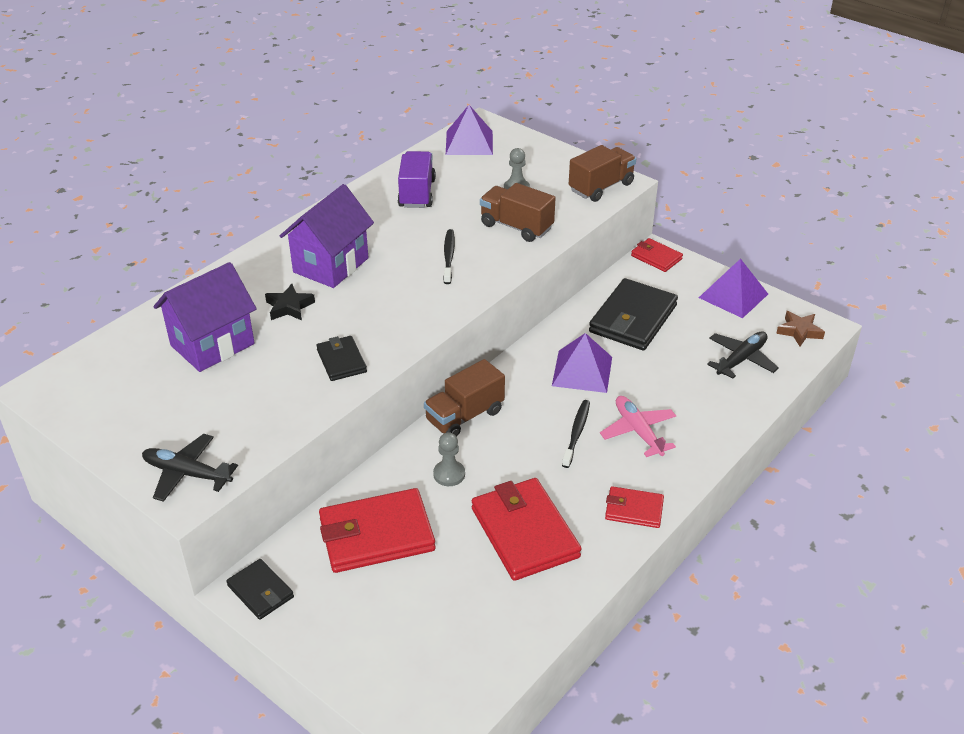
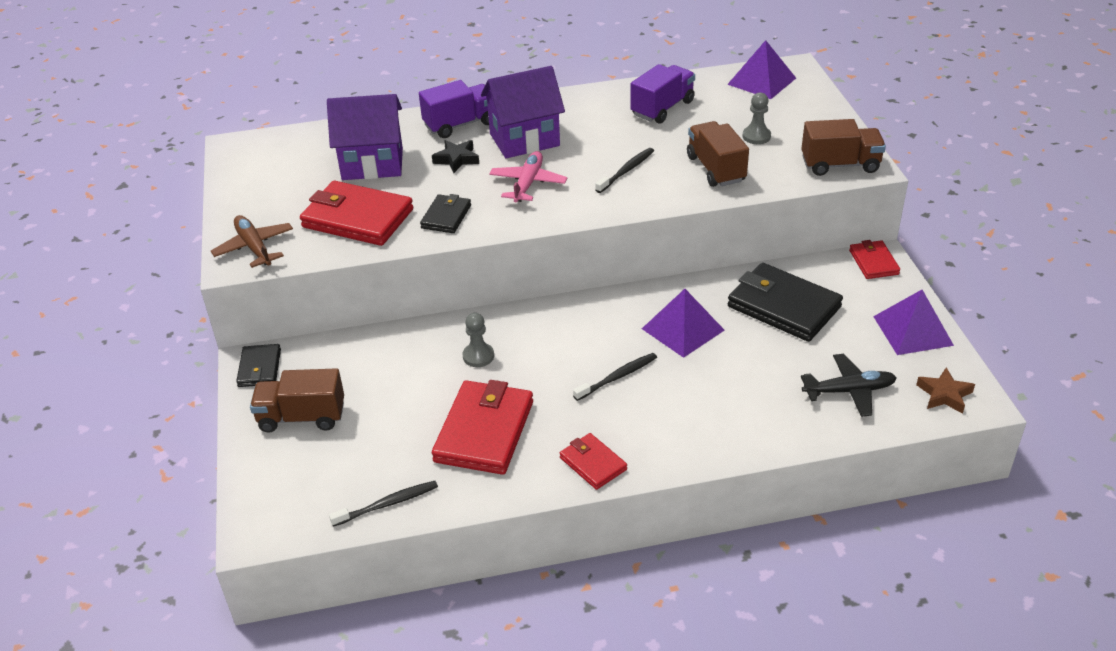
camera: 40 degrees right, 0 degrees up
(187, 473) = (254, 247): black plane -> brown plane
(254, 275) = (460, 124): none -> purple truck
(376, 535) = (376, 372): red wallet -> red wallet (357, 218)
(464, 416) = (541, 318): brown truck -> brown truck (302, 417)
(515, 637) = (388, 504): none -> black toothbrush
(633, 319) = (783, 306): black wallet -> black wallet turned 60 degrees clockwise
(638, 431) = (673, 403): pink plane -> pink plane (528, 183)

